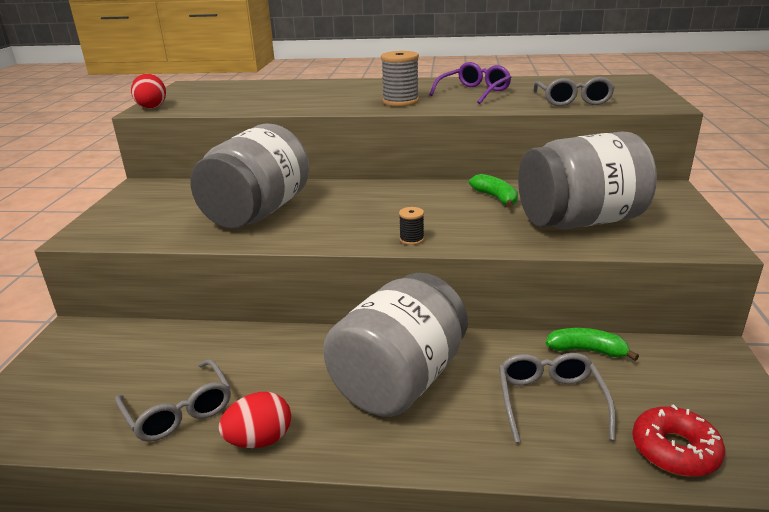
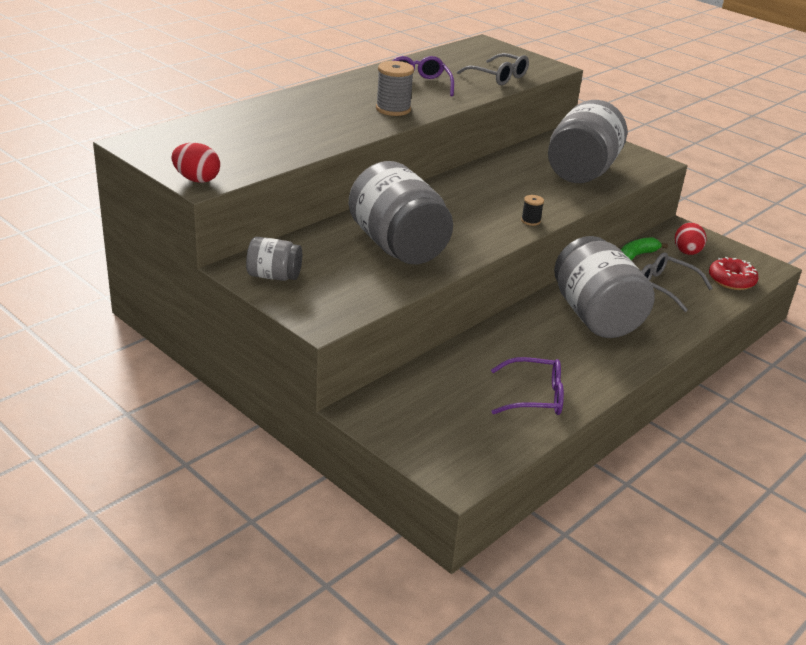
camera: 55 degrees left, 5 degrees up
(142, 198) = (274, 276): none -> grey jar
(179, 411) = (535, 396): grey glasses -> purple glasses
(260, 440) = (598, 380): red egg -> red egg (687, 252)
(496, 198) = (510, 172): green banana -> none

